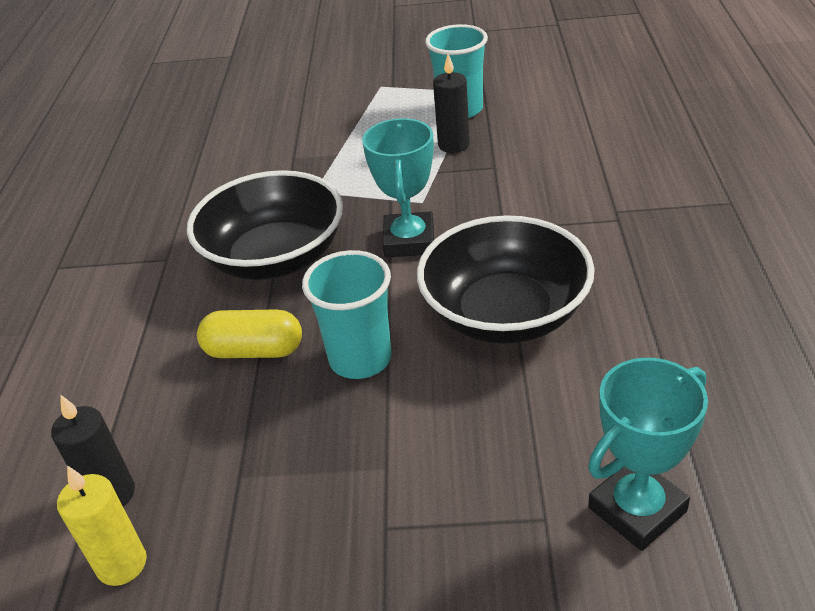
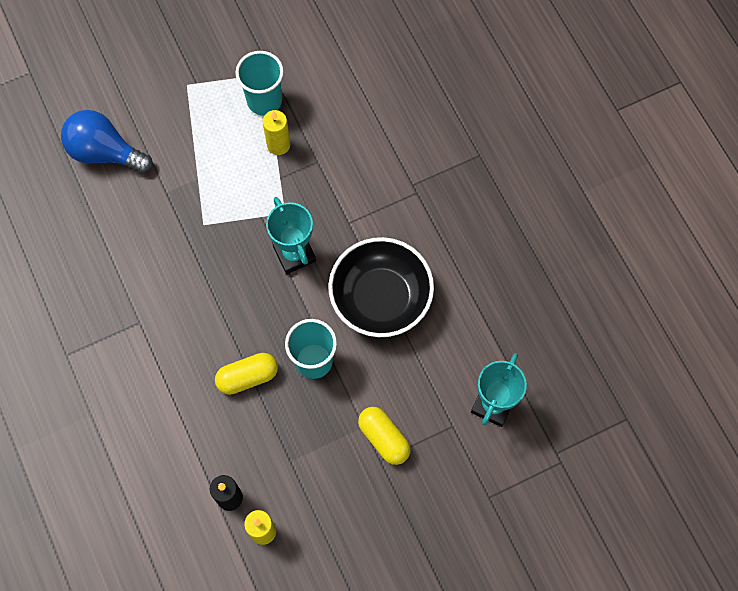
camera: 30 degrees left, 30 degrees up
(253, 117) = (105, 152): none -> blue light bulb
(275, 258) = (214, 297): black bowl -> none
(409, 495) = (384, 438): none -> yellow capsule
(453, 145) = (278, 145): black candle -> yellow candle

